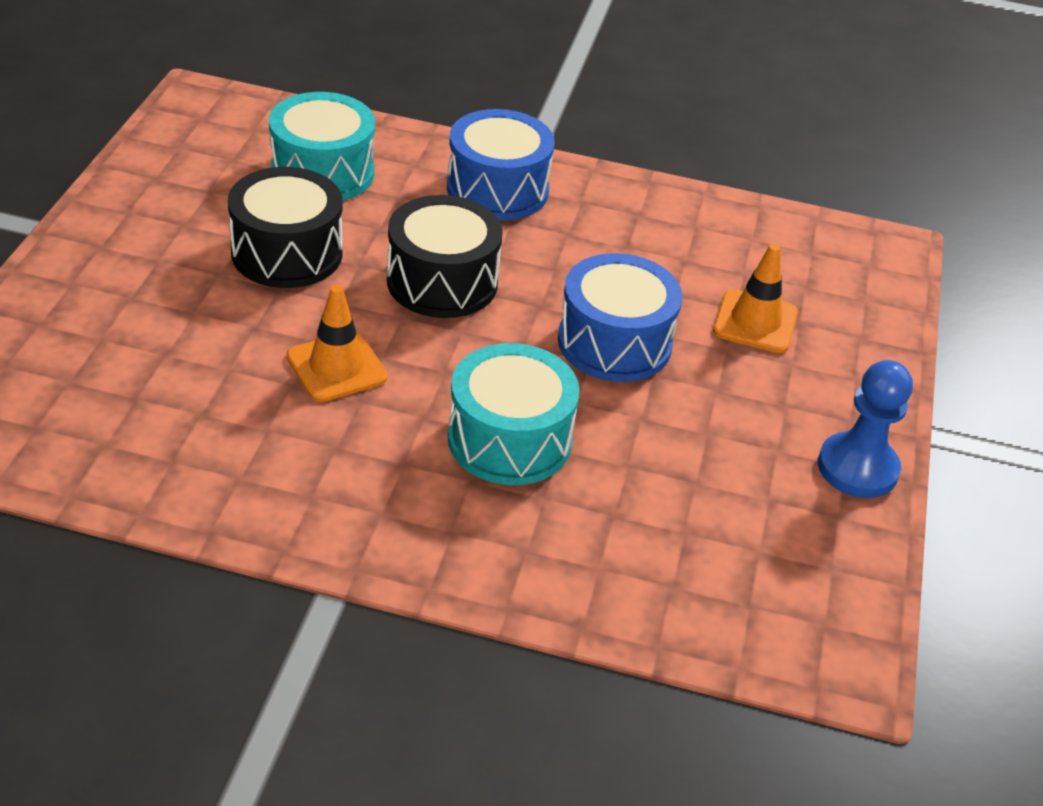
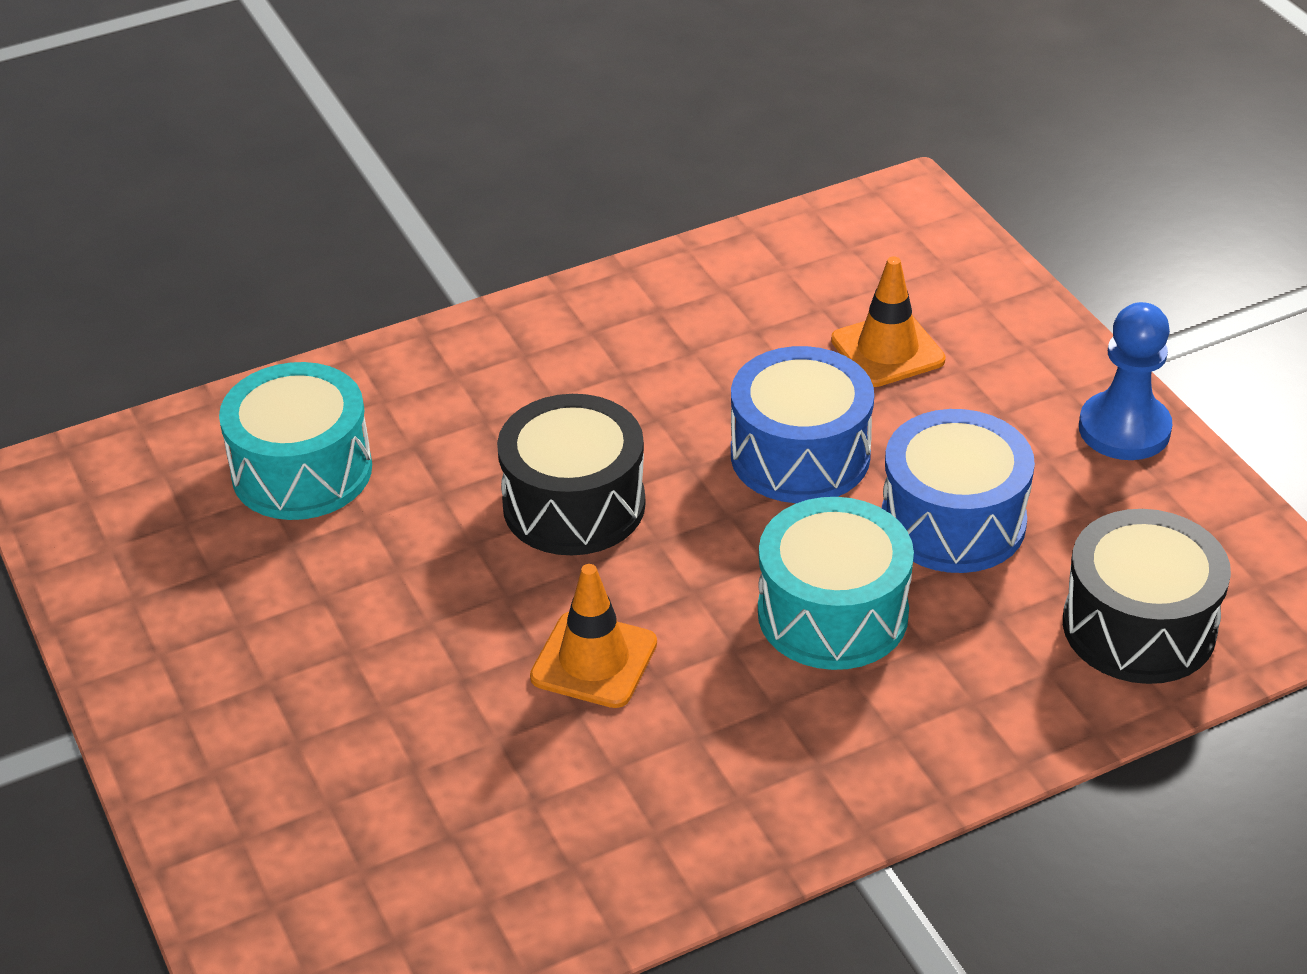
camera: 35 degrees left, 0 degrees up
(287, 253) = (387, 581): black drum -> black drum (1139, 626)
(497, 189) = (497, 372): blue drum -> blue drum (953, 521)

